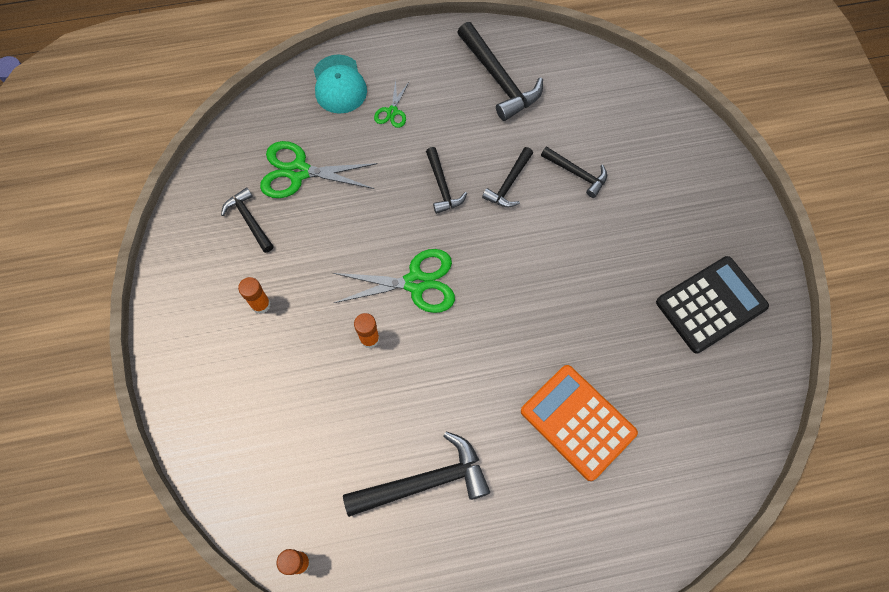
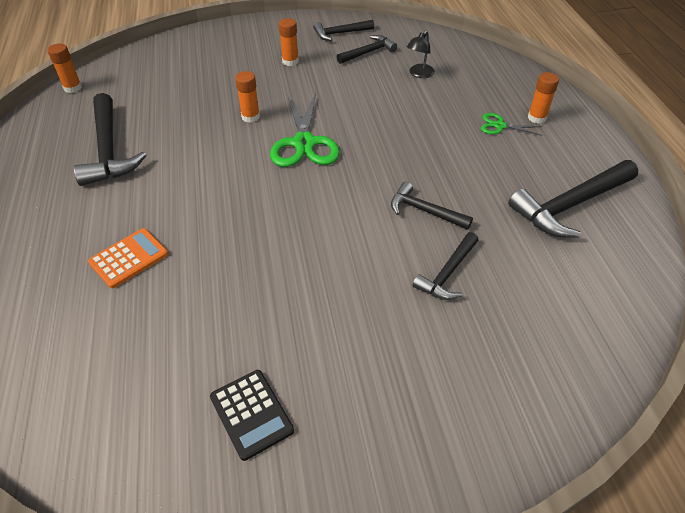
camera: 90 degrees right, 20 degrees down
(299, 172) = (419, 74): green scissors -> black lamp
(339, 84) = (522, 93): turquoise cap -> none
(381, 80) = (536, 118): none -> orange glue stick
(442, 186) = (415, 160): black hammer -> black hammer (340, 33)
(578, 422) = (129, 258): orange calculator -> orange calculator, size x0.59
(711, 304) = (251, 414): black calculator -> black calculator, size x0.59

